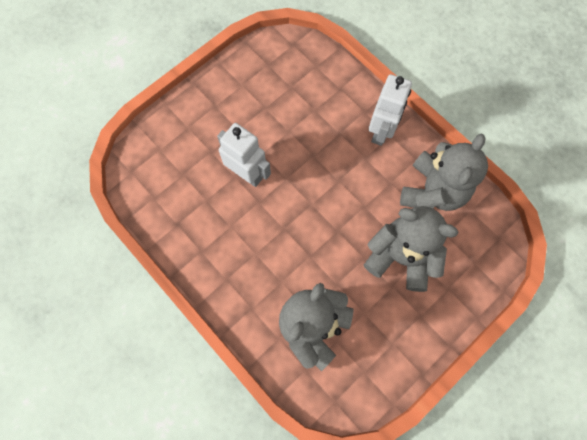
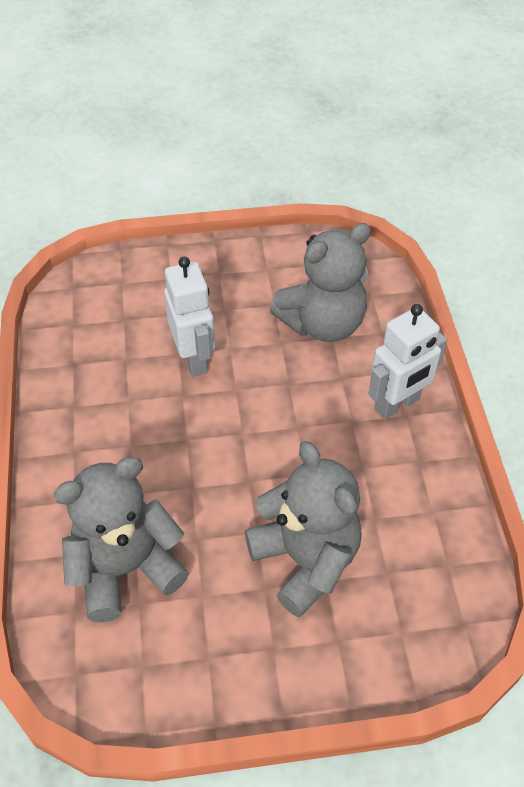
camera: 35 degrees right, 20 degrees down
(433, 191) = (412, 509): grey teddy bear -> grey teddy bear (323, 324)

